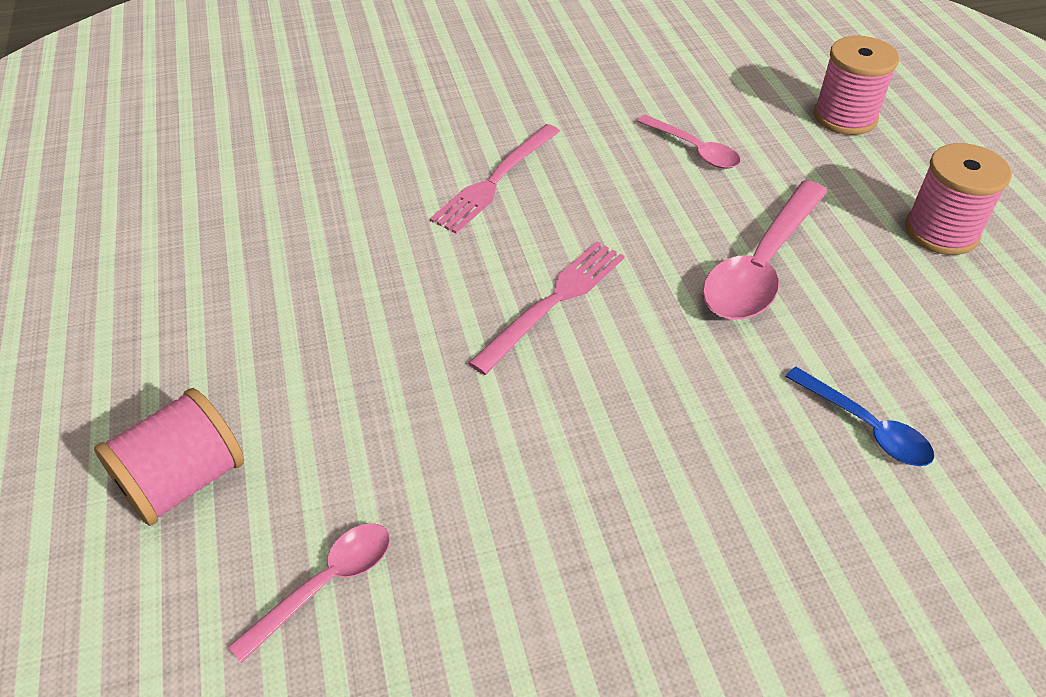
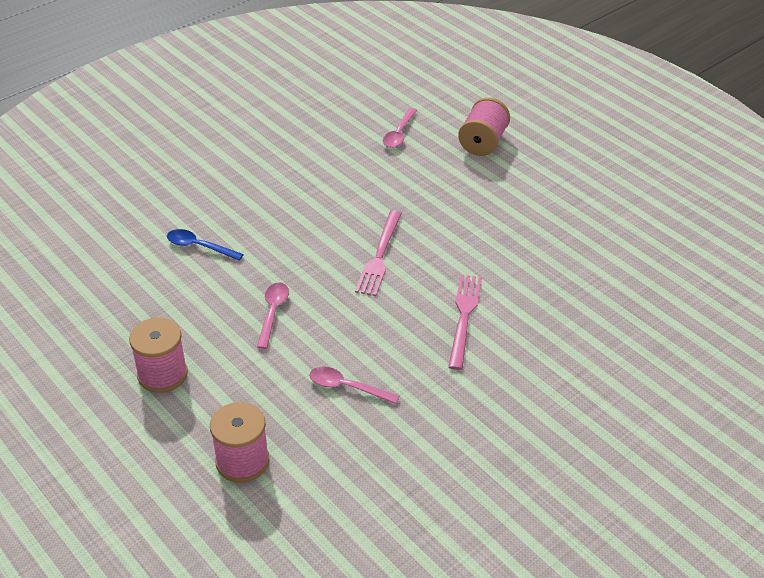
camera: 155 degrees right, 5 degrees down
(760, 266) = (273, 312): pink spoon -> pink spoon, size x0.57

